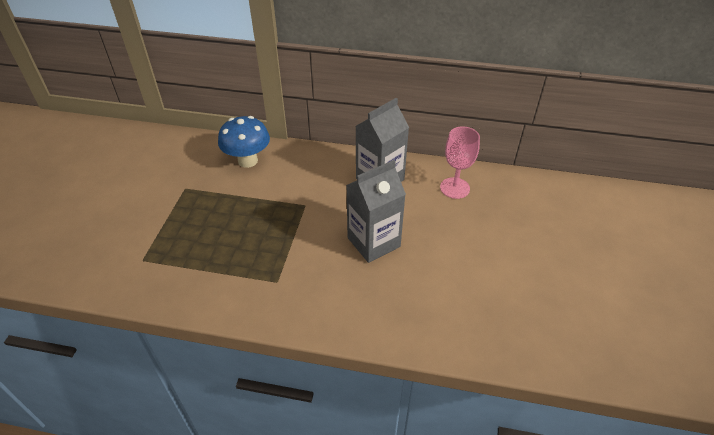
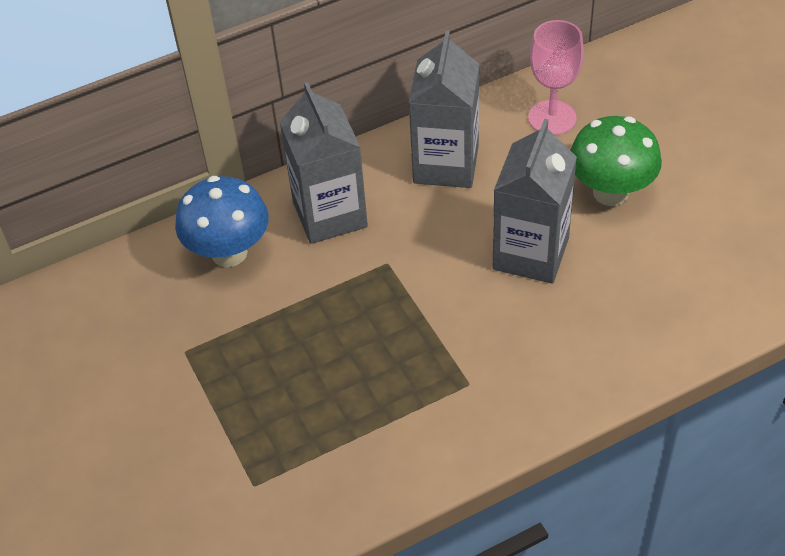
camera: 35 degrees left, 5 degrees up
(305, 170) = (330, 214): none -> grey carton
(446, 239) = (610, 192): none -> green mushroom

